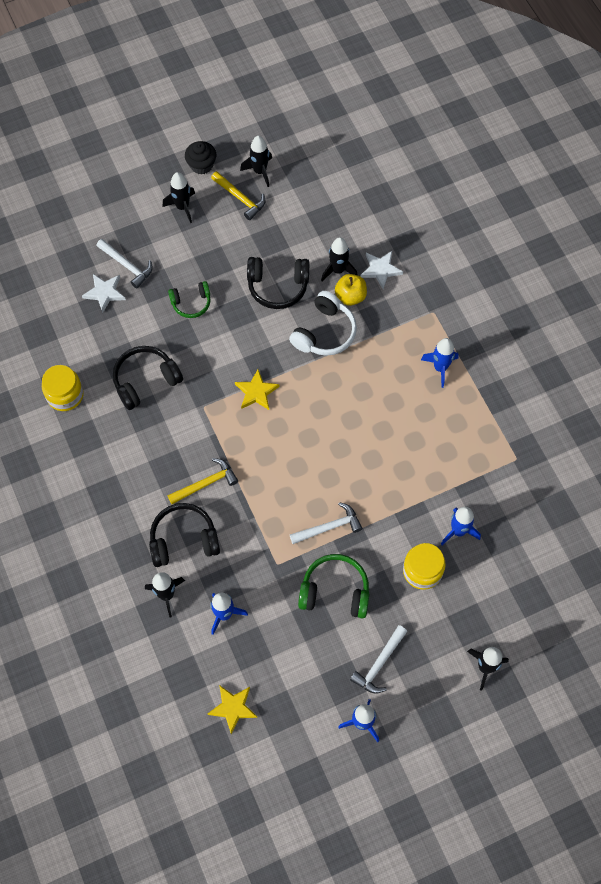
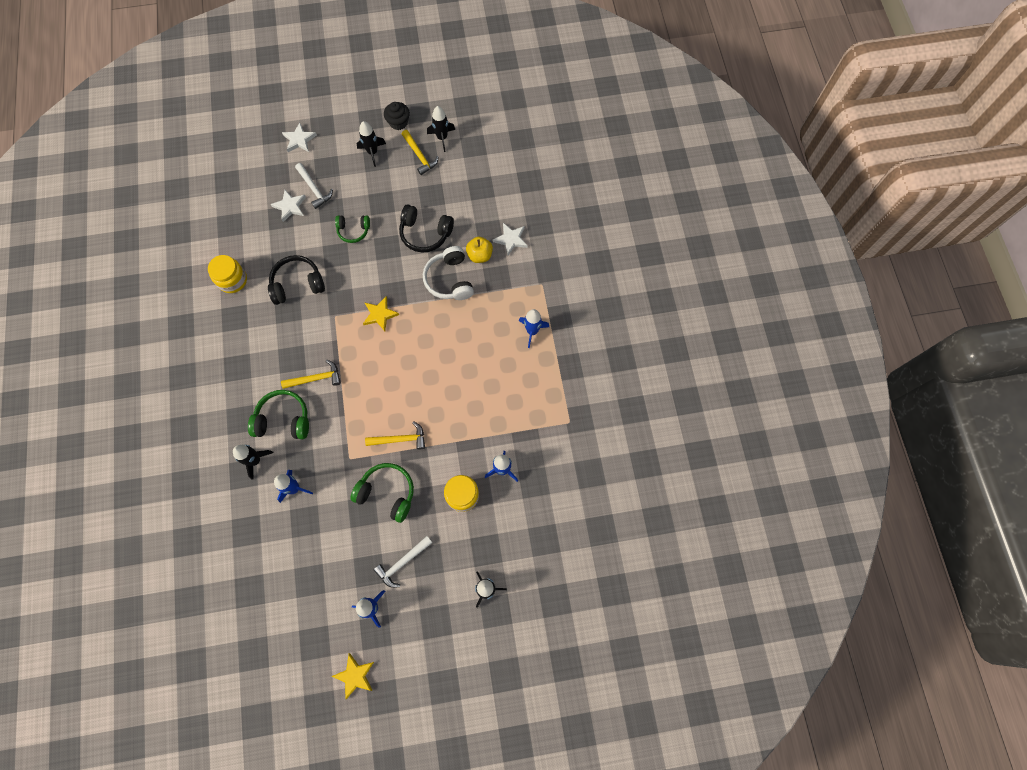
camera: 15 degrees right, 5 degrees up
(88, 212) = (299, 140): none -> white star
(183, 540) = (283, 419): black headphones -> green headphones
(233, 708) = (275, 566): yellow star -> yellow star (355, 675)
(324, 332) = (449, 280): white headphones -> white headphones turned 120 degrees clockwise
(328, 527) = (400, 439): white hammer -> yellow hammer
(338, 270) = (477, 232): black rocket -> none

